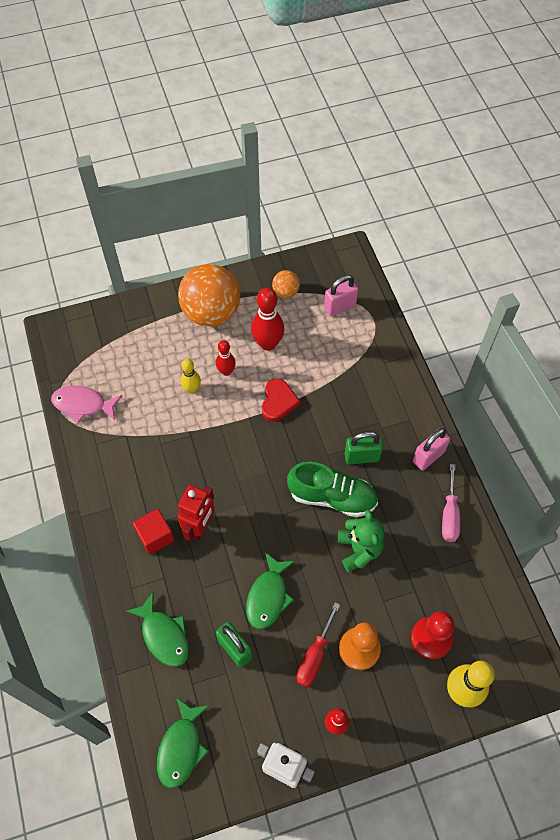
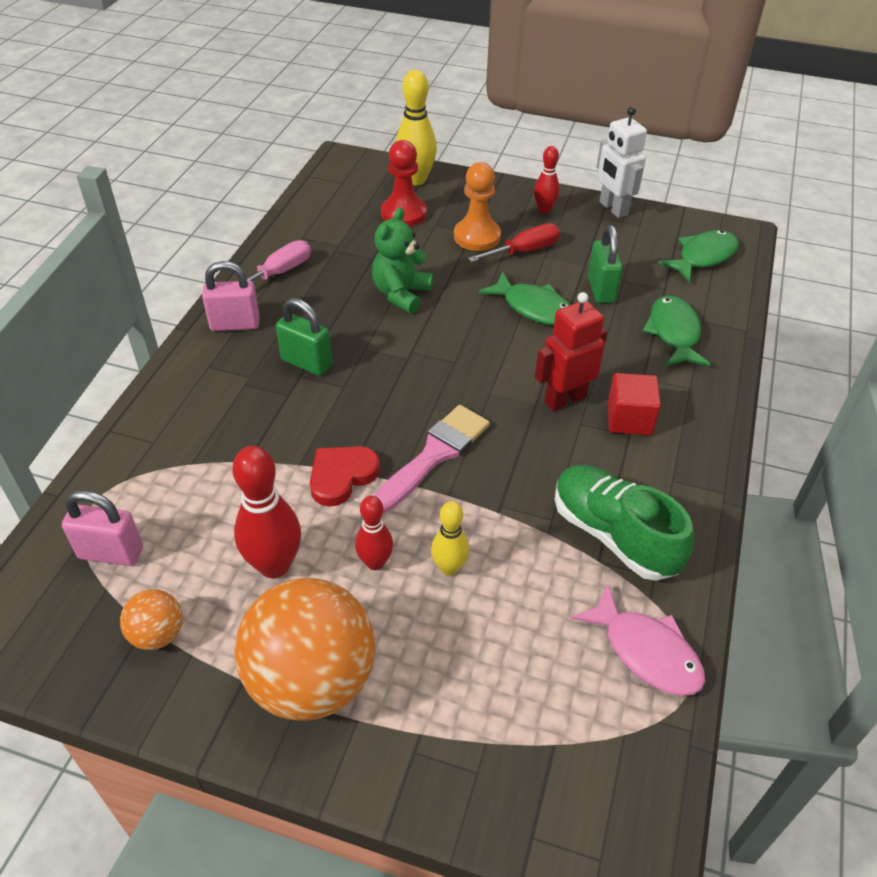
camera: 145 degrees left, 15 degrees down
(244, 443) = (434, 455): none -> pink brush
(268, 596) = (533, 308): green fish -> green fish turned 75 degrees clockwise
(332, 497) = (382, 346): green shoe -> green shoe (614, 535)

